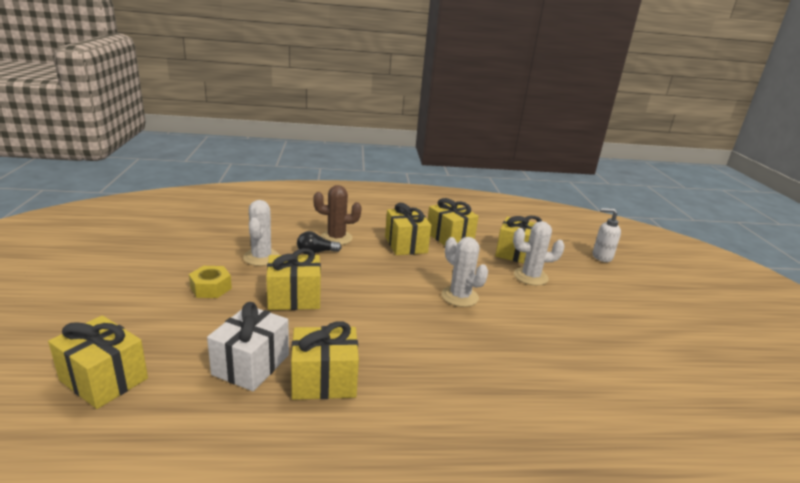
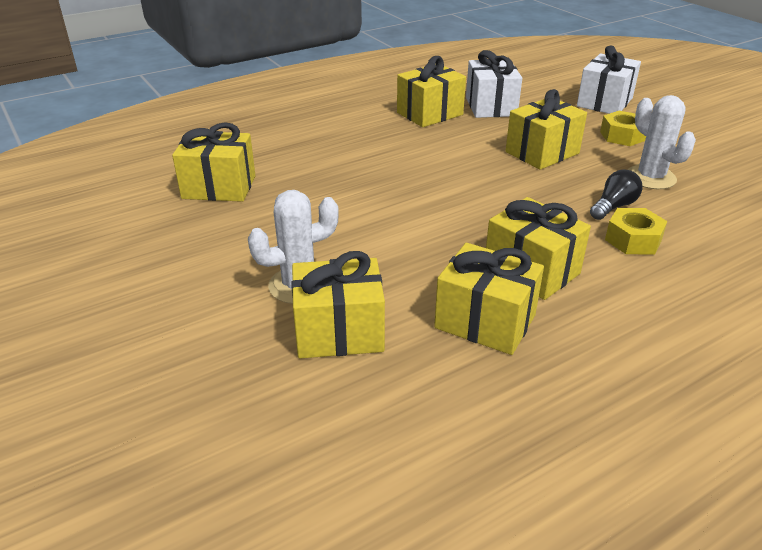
camera: 155 degrees right, 10 degrees up
(104, 379) = (558, 79): yellow gift -> yellow gift (219, 187)
(143, 324) = (604, 102): none -> white gift
(336, 238) = (633, 240): brown cactus -> yellow nut
(459, 296) = (381, 214): white cactus -> none
(601, 257) = (157, 408): white soap dispenser -> none

